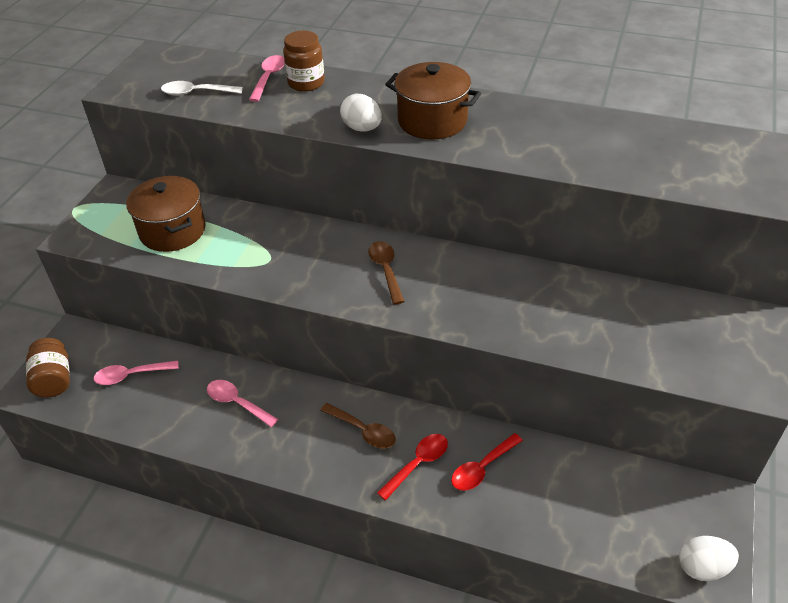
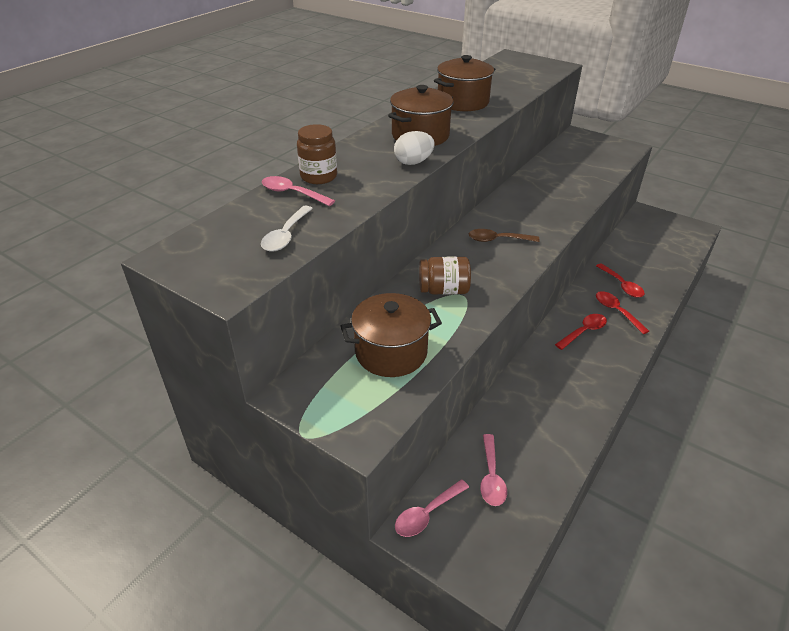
camera: 75 degrees left, 5 degrees down
(54, 379) = (480, 552): brown jar -> brown jar (443, 290)
(237, 403) = (543, 399): pink spoon -> pink spoon (427, 514)
(363, 431) = (583, 331): brown spoon -> red spoon
(556, 133) = (463, 102): none -> brown pot
(702, 567) = (690, 229): white egg -> none

